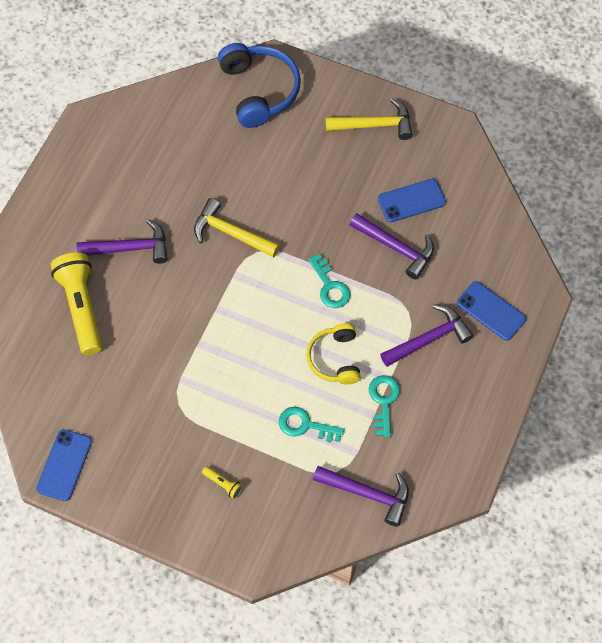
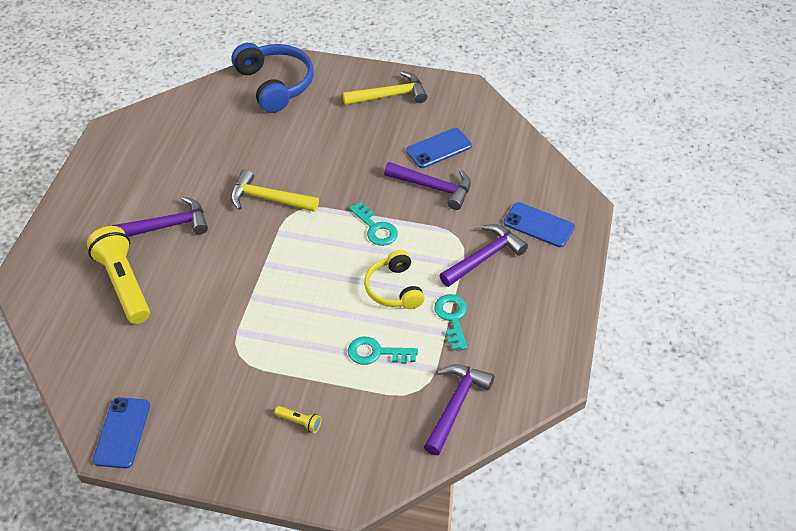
camera: 10 degrees left, 15 degrees down
(367, 494) = (455, 406): purple hammer -> purple hammer turned 75 degrees counterclockwise

